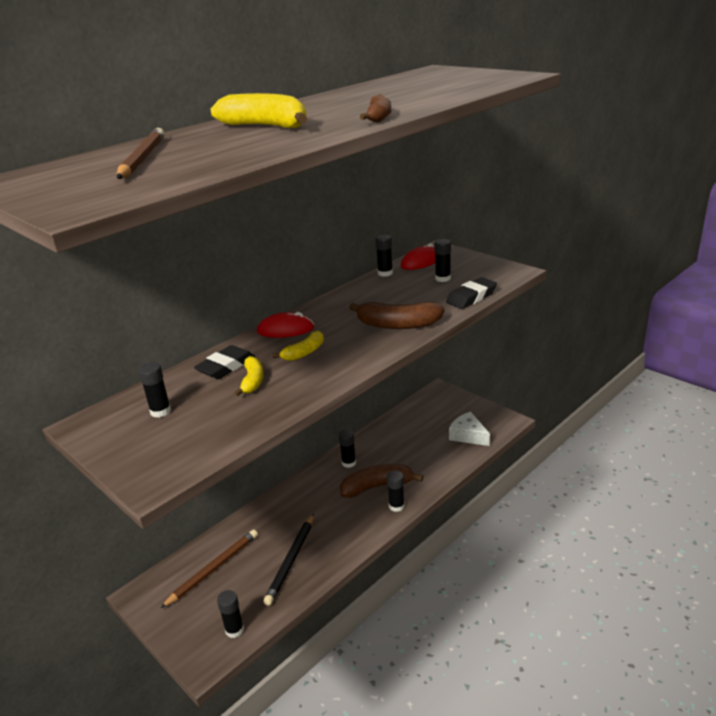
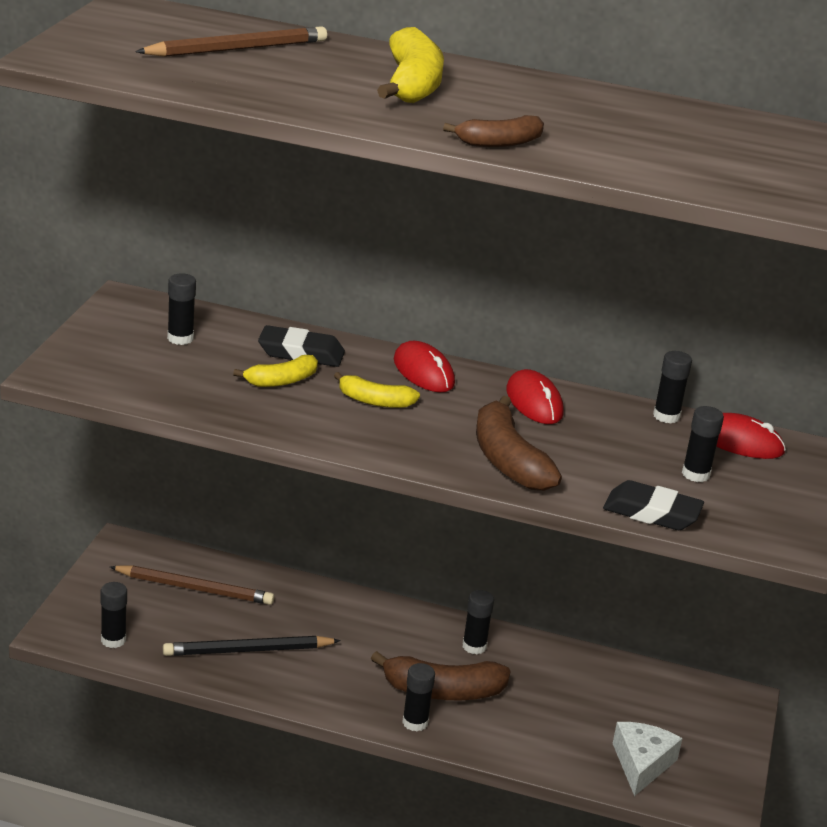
camera: 55 degrees right, 0 degrees up
(344, 304) = (534, 402): none -> red mouse
(377, 486) = (443, 691): brown banana -> brown banana turned 135 degrees clockwise

